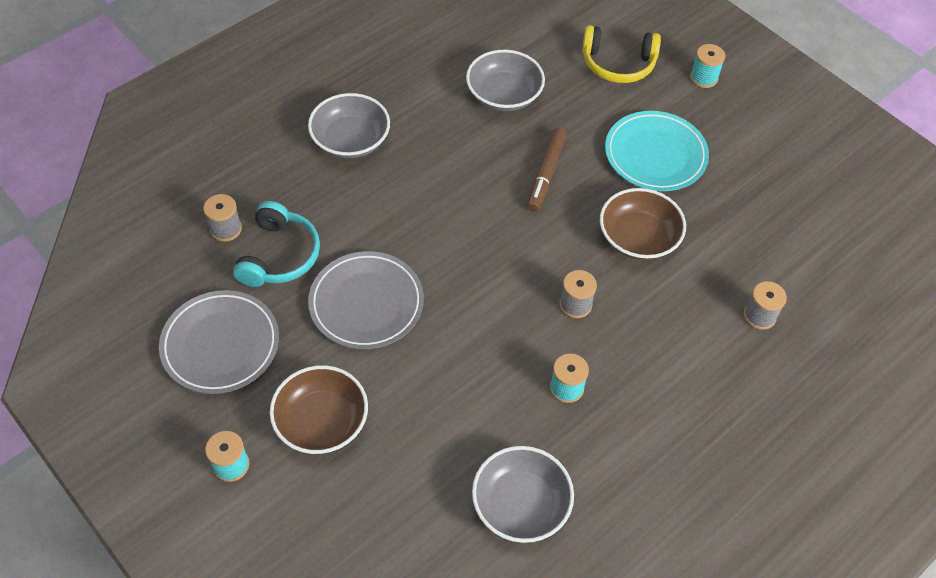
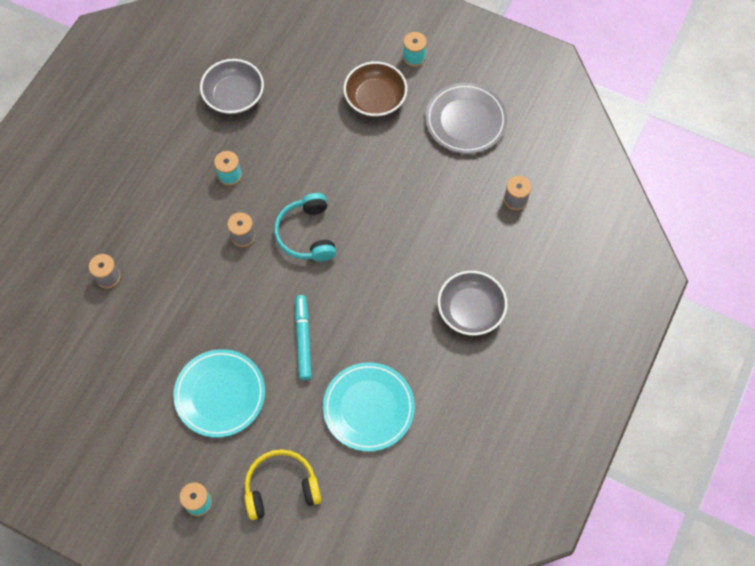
camera: 160 degrees right, 10 degrees up
(279, 255) = (466, 194): turquoise headphones -> turquoise headphones (307, 234)
(366, 303) = (387, 183): grey plate -> none
(504, 95) = (368, 408): grey bowl -> turquoise plate
(546, 174) = (303, 339): brown marker -> turquoise marker
(638, 238) = (213, 308): brown bowl -> none

